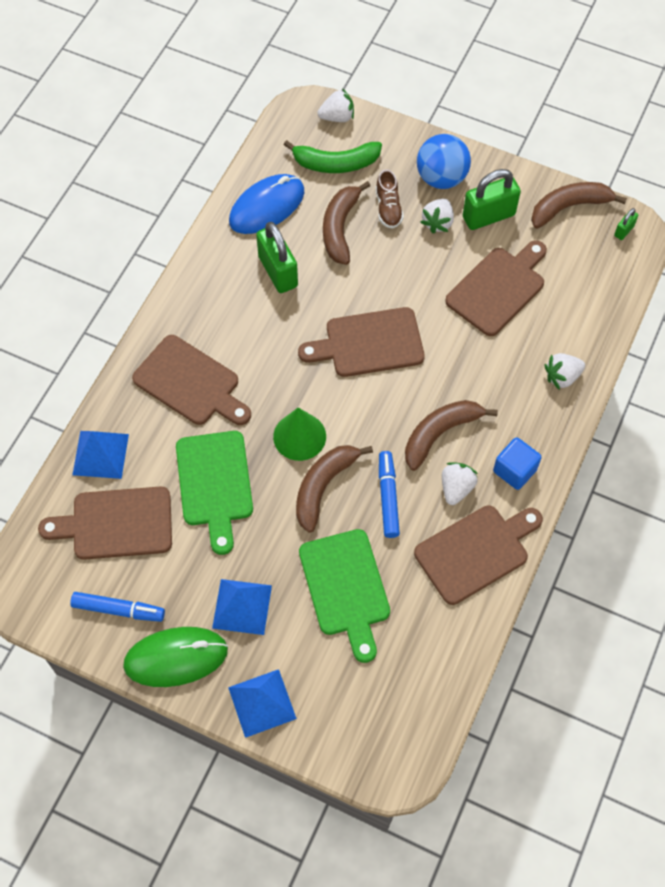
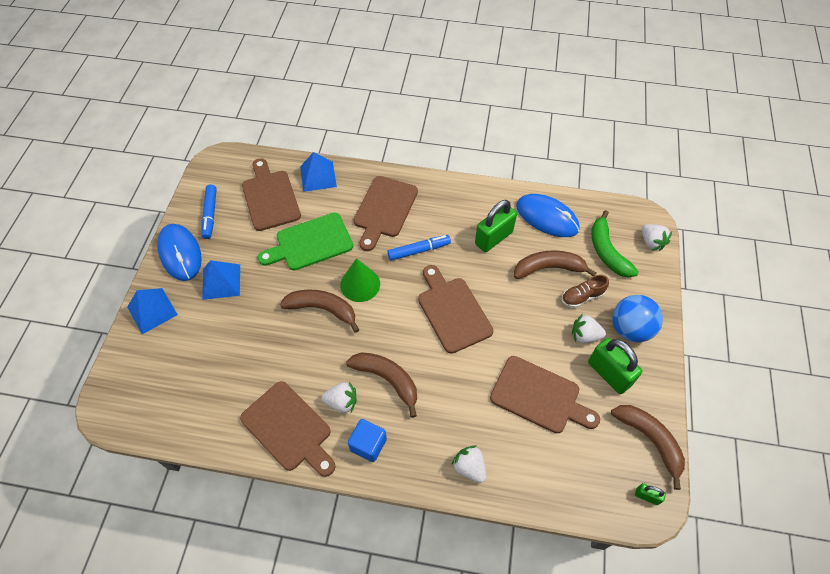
camera: 75 degrees right, 5 degrees down
(176, 658) = (180, 253): green mouse -> blue mouse
(346, 588) = (244, 342): green cutting board -> none
(388, 497) = (323, 354): blue marker -> blue marker (419, 250)

